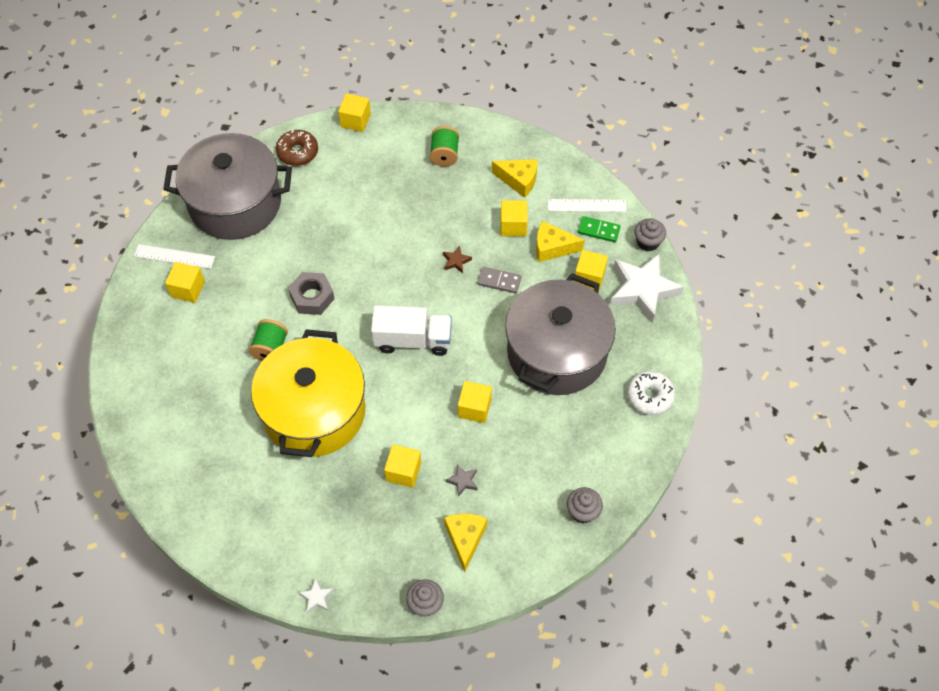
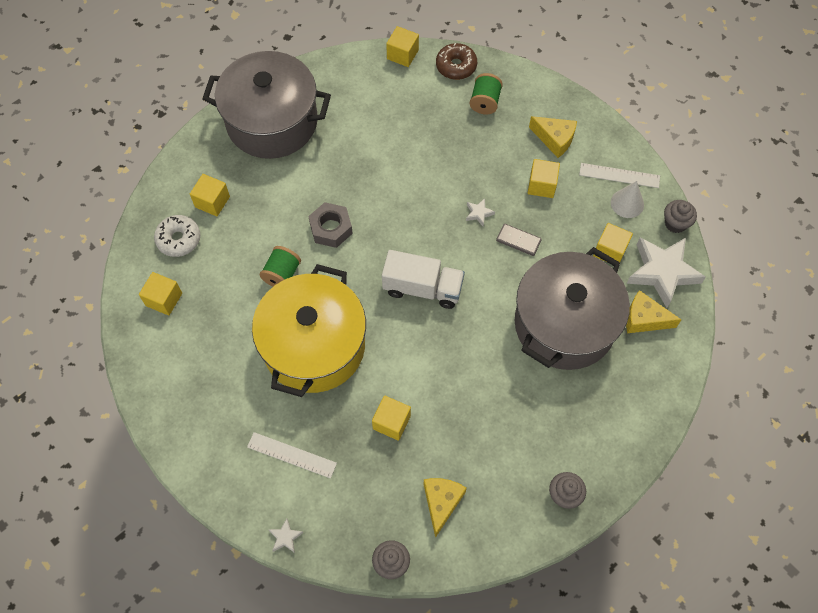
camera: 10 degrees right, 5 degrees up
(174, 256) = (205, 167): white ruler -> white ruler (291, 455)
(298, 152) = (341, 79): brown donut -> brown donut (456, 66)
(456, 261) = (479, 213): brown star -> white star
(463, 481) = (449, 442): grey star -> none
(474, 408) = (472, 368): yellow cube -> yellow cube (164, 299)
(552, 248) = (577, 214): yellow cheese -> yellow cheese (644, 319)
(598, 230) = (627, 203): green domino -> white cone
(650, 396) = (652, 385): white donut -> white donut (179, 239)

